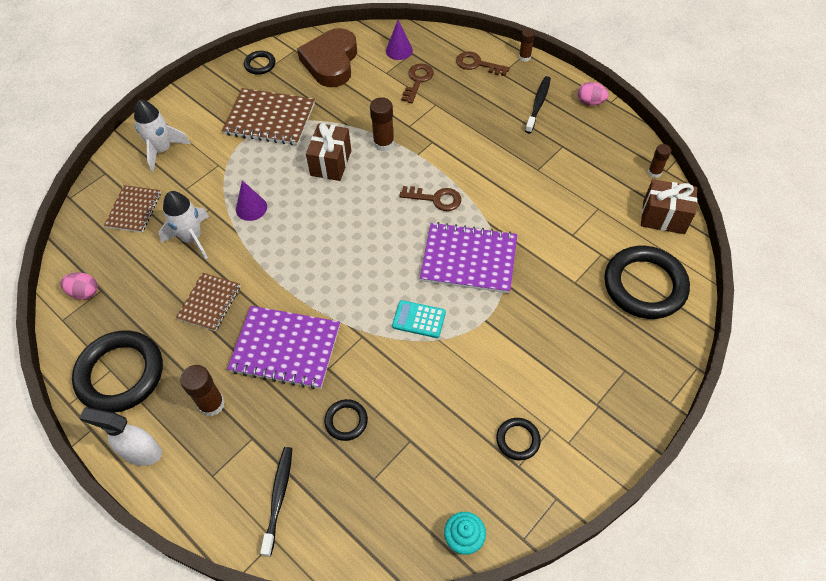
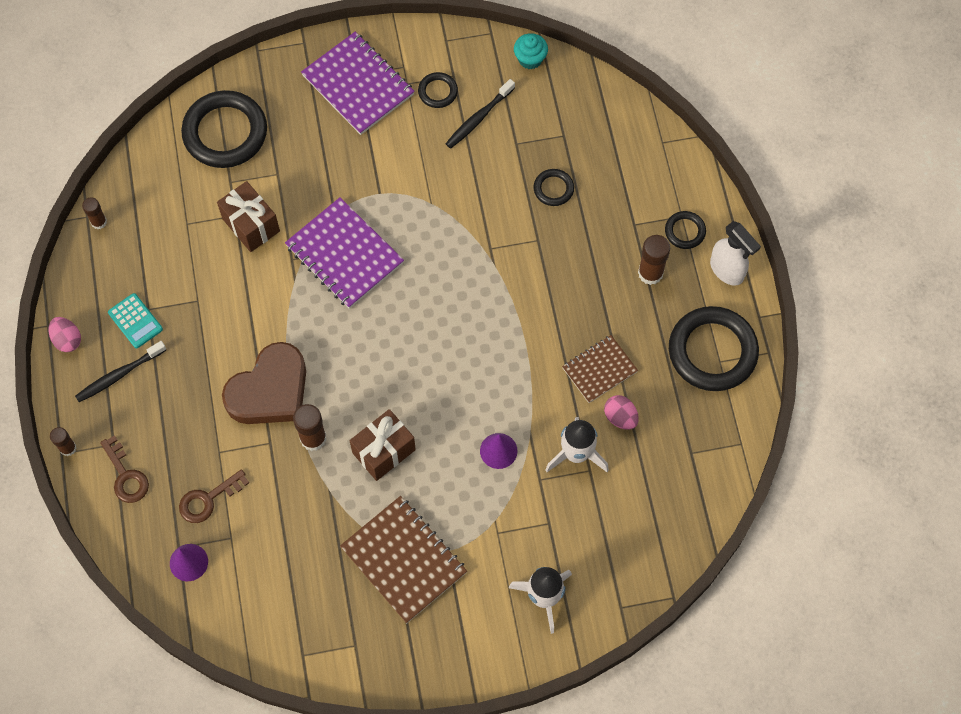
camera: 145 degrees left, 10 degrees up
(84, 292) = (708, 461): pink egg -> pink egg (620, 417)
(134, 210) = (615, 532): brown notebook -> none
(260, 64) = (358, 659): black ring -> black ring (685, 231)
(278, 498) = (641, 168): black toothbrush -> black toothbrush (479, 118)
(285, 348) = (560, 280): purple notebook -> purple notebook (358, 85)
(331, 62) = (277, 601): brown heart -> brown heart (270, 390)
(419, 319) = (432, 230): turquoise calculator -> turquoise calculator (135, 321)
(436, 199) = (319, 336): brown key -> none
(663, 217) = (142, 176): brown gift -> brown gift (251, 225)

